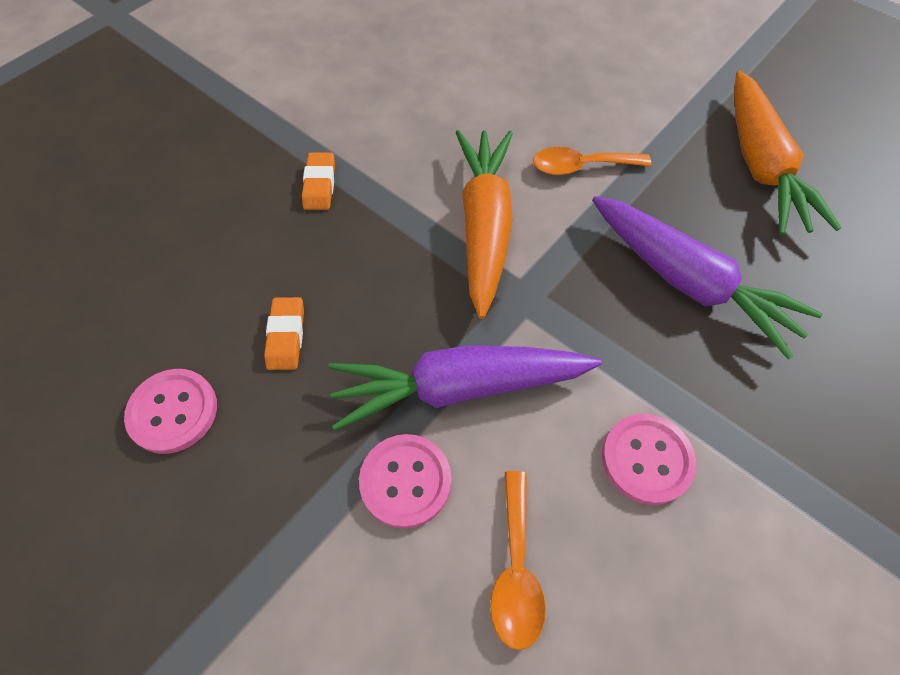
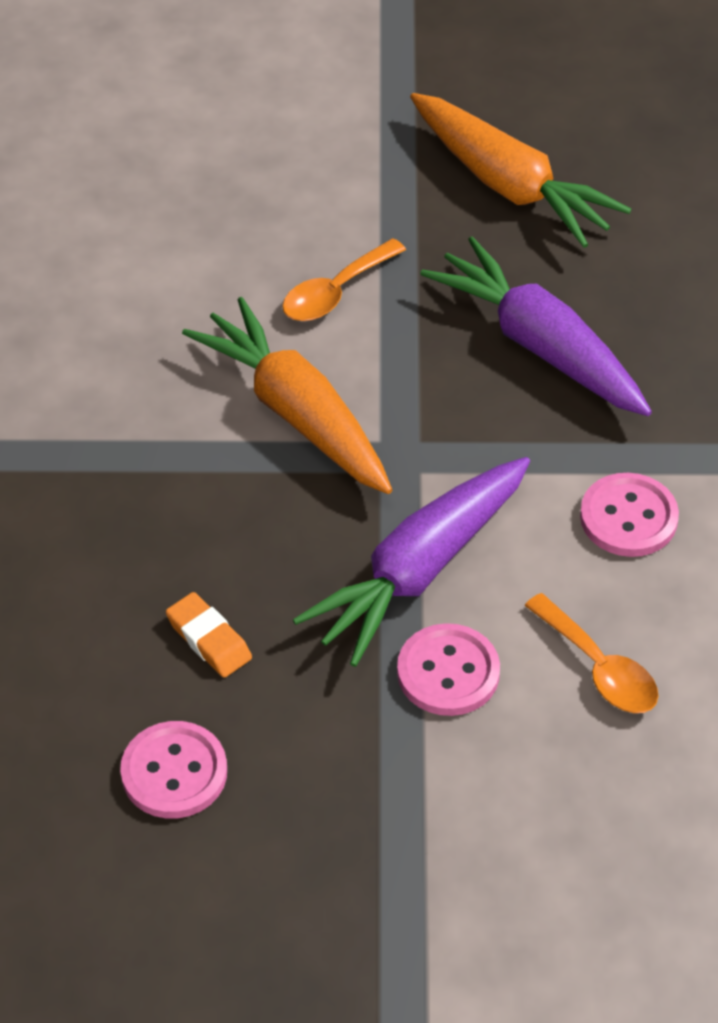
camera: 40 degrees left, 10 degrees down
(320, 185) = (76, 481): orange eraser -> none
(689, 283) = (538, 344): purple carrot -> purple carrot turned 135 degrees counterclockwise

